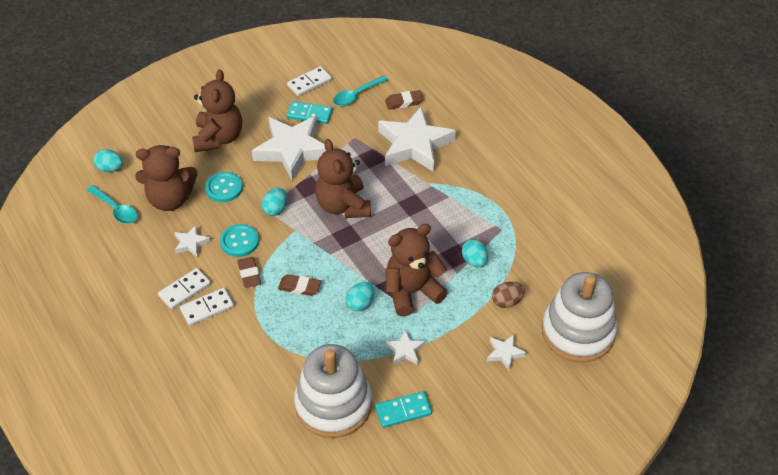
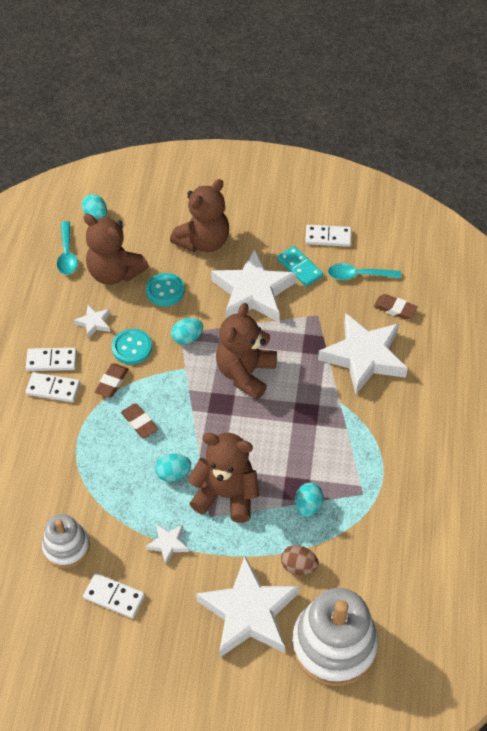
camera: 40 degrees right, 5 degrees up
(333, 404) = (66, 547): white stacking toy -> white stacking toy, size x0.58
(403, 411) = (114, 597): turquoise domino -> white domino
(505, 353) = (248, 613): white star -> white star, size x2.29

